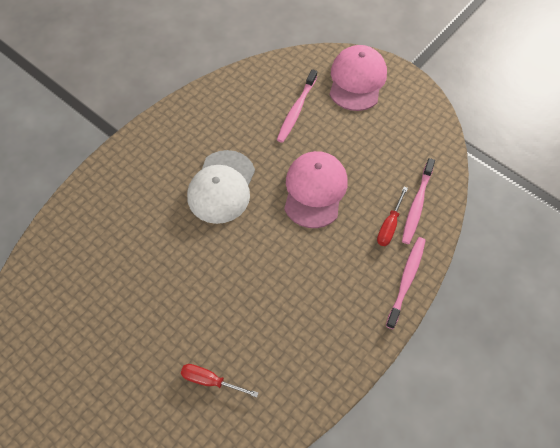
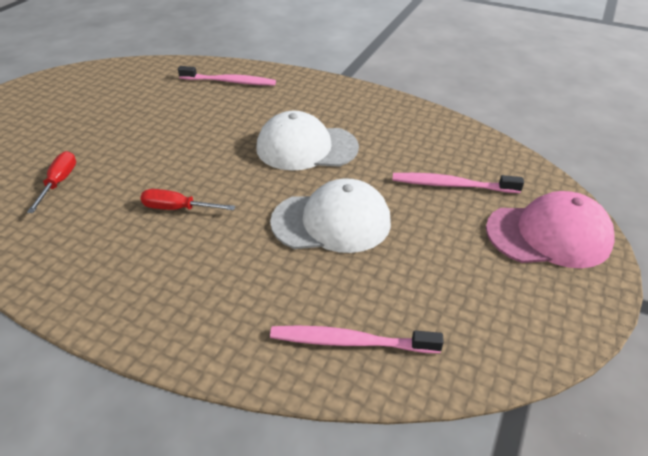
camera: 75 degrees right, 20 degrees down
(315, 190) = (331, 222): pink cap -> white cap
(389, 226) = (299, 311): red screwdriver -> red screwdriver (178, 209)
(406, 280) = (204, 346): pink toothbrush -> pink toothbrush (229, 82)

